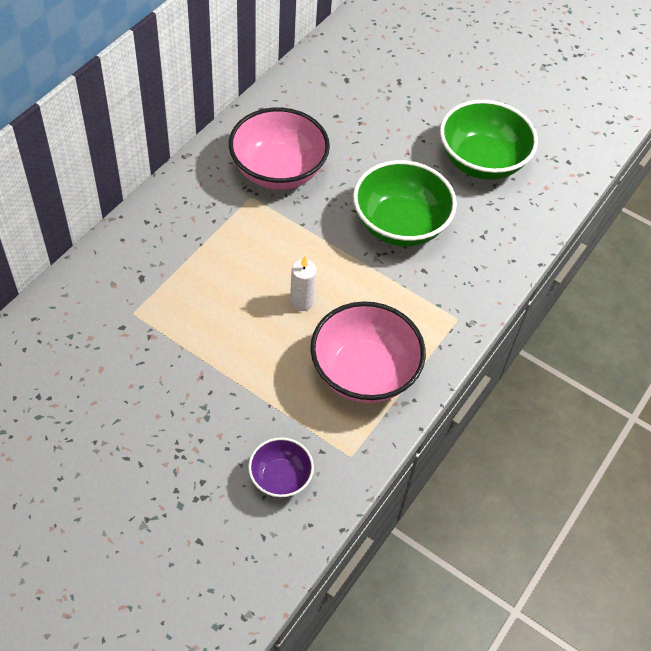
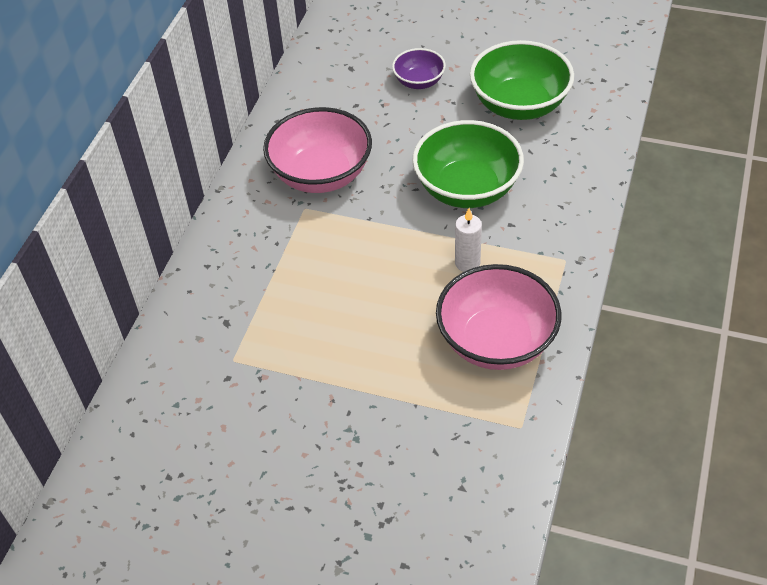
camera: 10 degrees left, 5 degrees down
(280, 477) = (459, 473): purple bowl -> purple bowl (419, 81)
(301, 302) = (402, 293): white candle -> white candle (467, 263)

